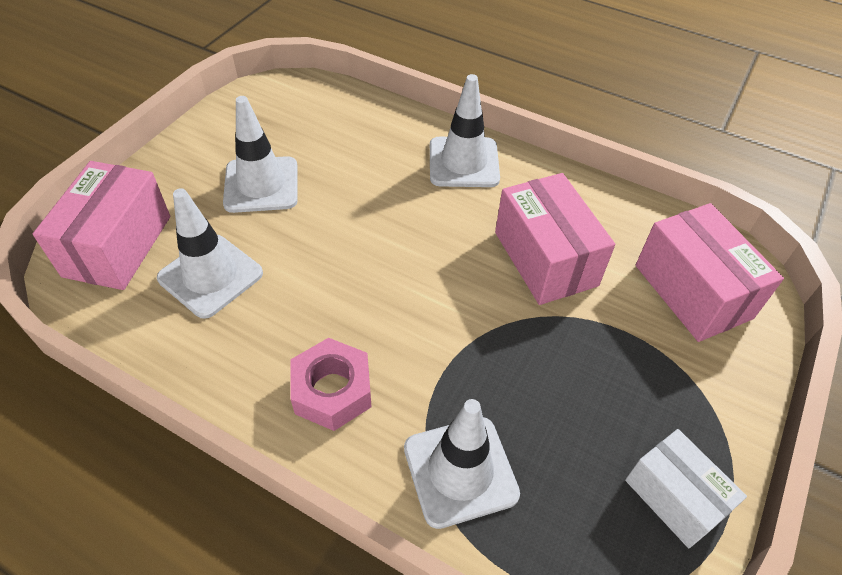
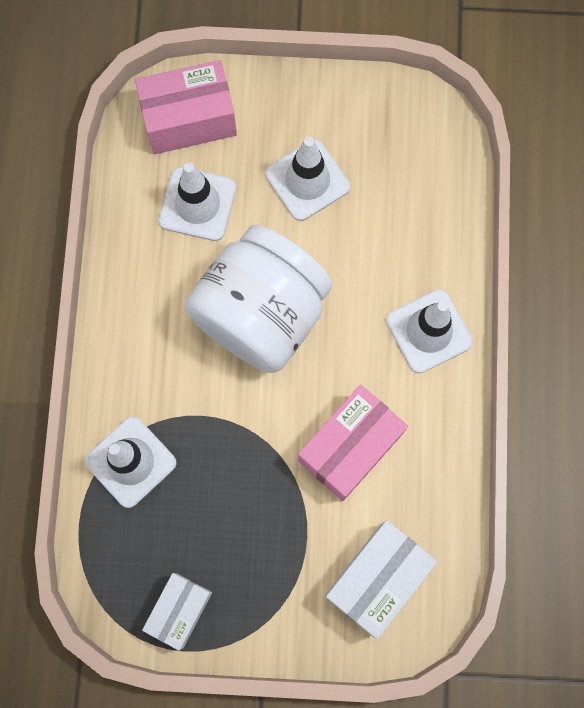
camera: 65 degrees right, 25 degrees up
(332, 391) = (147, 348): pink nut -> none
(366, 272) = (261, 314): none -> white jar
(692, 291) = (377, 579): pink box -> white box

